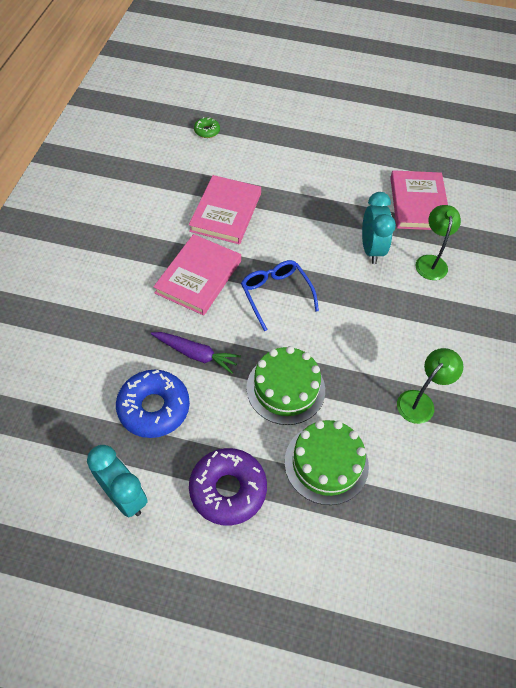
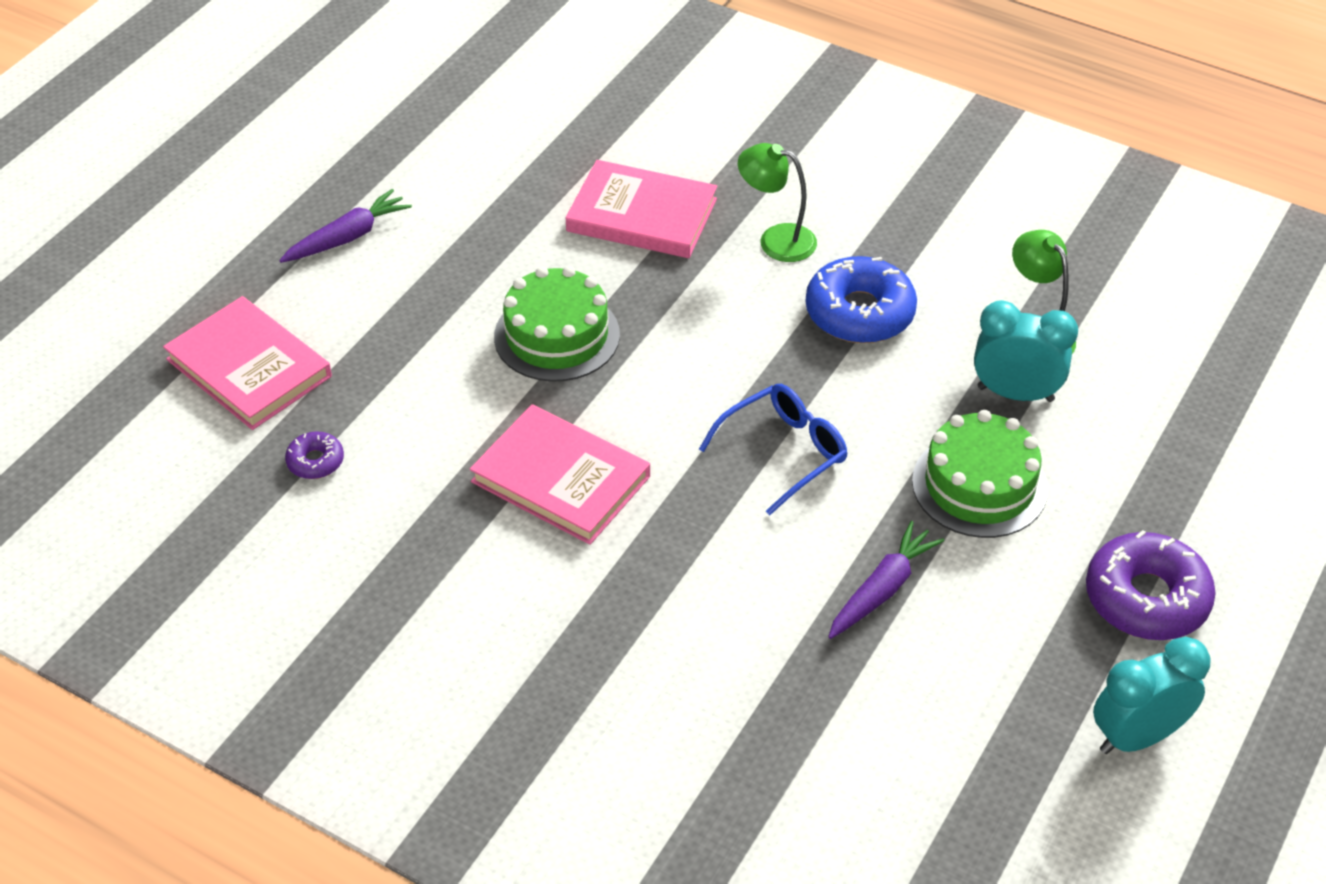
camera: 70 degrees left, 10 degrees down
(154, 408) = (978, 668): blue donut -> blue donut (859, 312)
(198, 277) = (708, 552): pink book -> pink book (249, 368)
(207, 131) = (315, 461): green donut -> purple donut
(275, 294) = (784, 452): blue glasses -> blue glasses turned 150 degrees clockwise
(326, 463) = (1122, 469): green cake -> green cake (557, 335)
(345, 106) = (347, 237): none -> purple carrot
(371, 249) = (725, 303): turquoise clock -> turquoise clock (1015, 394)

